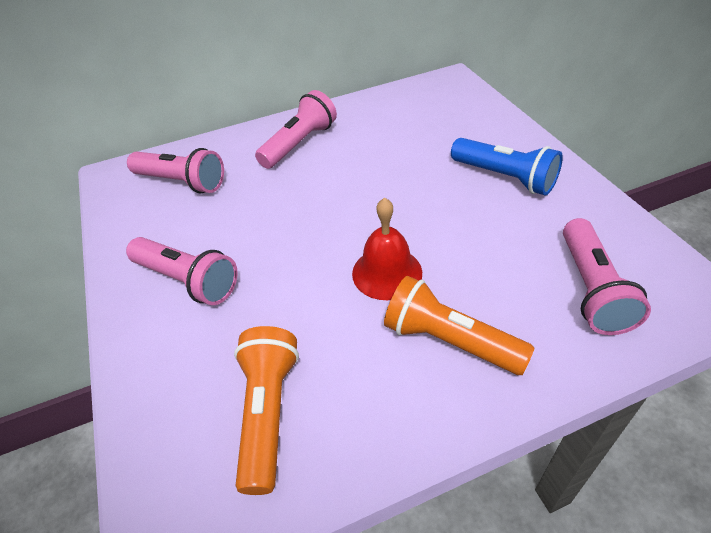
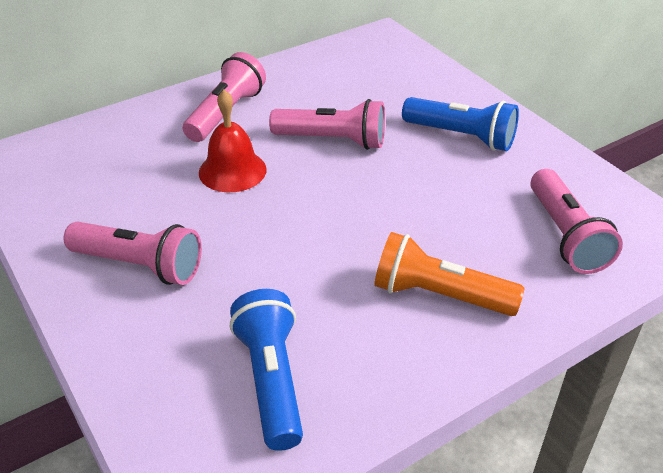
camera: 15 degrees left, 5 degrees down
(182, 182) = (96, 163): pink flashlight -> pink flashlight (333, 140)
(268, 412) = (271, 379): orange flashlight -> blue flashlight
(387, 272) = (360, 238): red bell -> red bell (232, 171)

